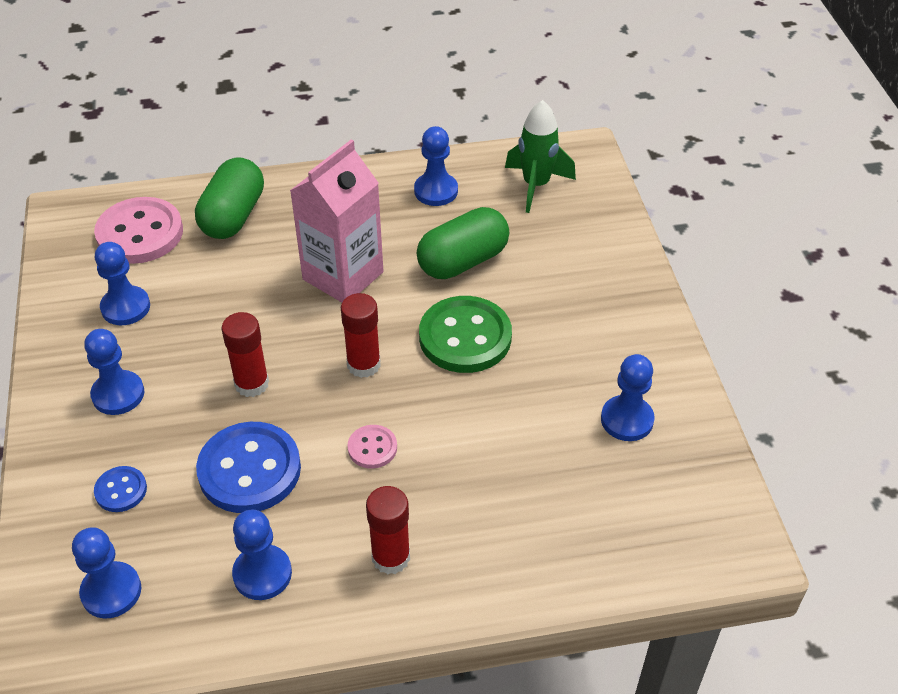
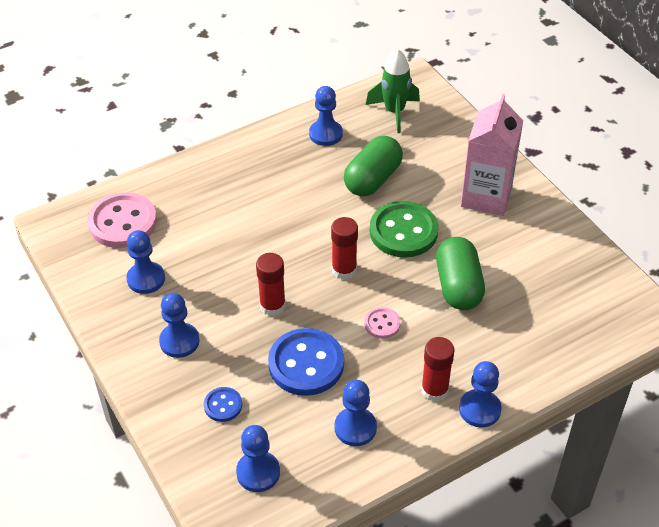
camera: 20 degrees left, 0 degrees up
(233, 216) = (186, 191): green capsule -> green capsule (458, 286)
(343, 276) = (293, 212): pink carton -> pink carton (486, 196)
(627, 420) = (539, 256): blue pawn -> blue pawn (479, 409)

